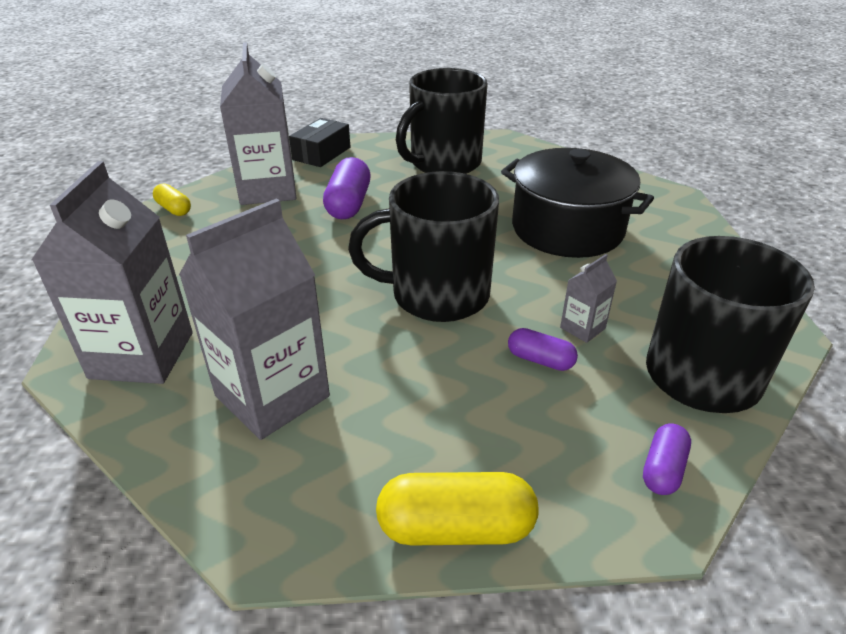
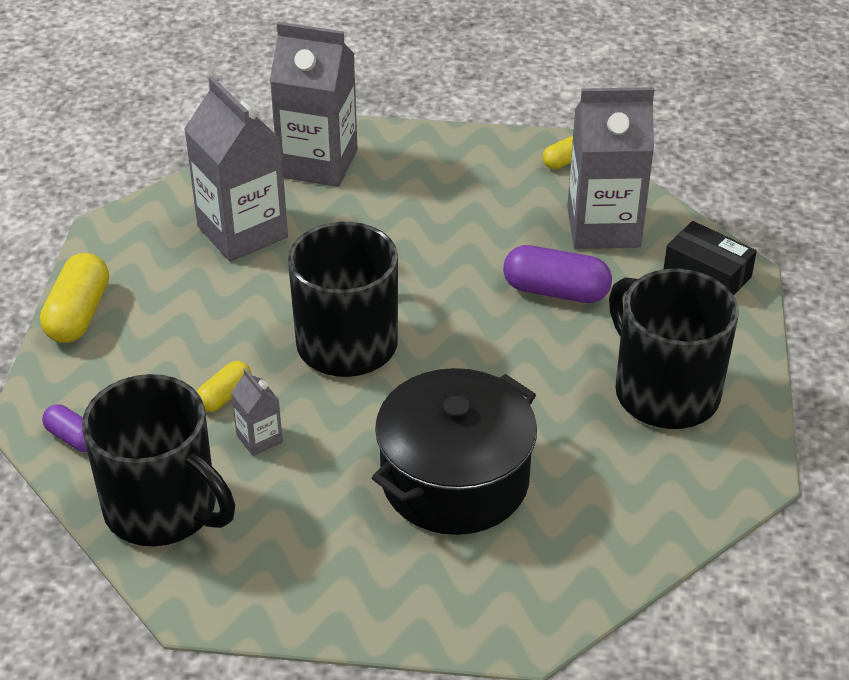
camera: 100 degrees right, 5 degrees up
(540, 360) = (225, 396): purple capsule -> yellow capsule

